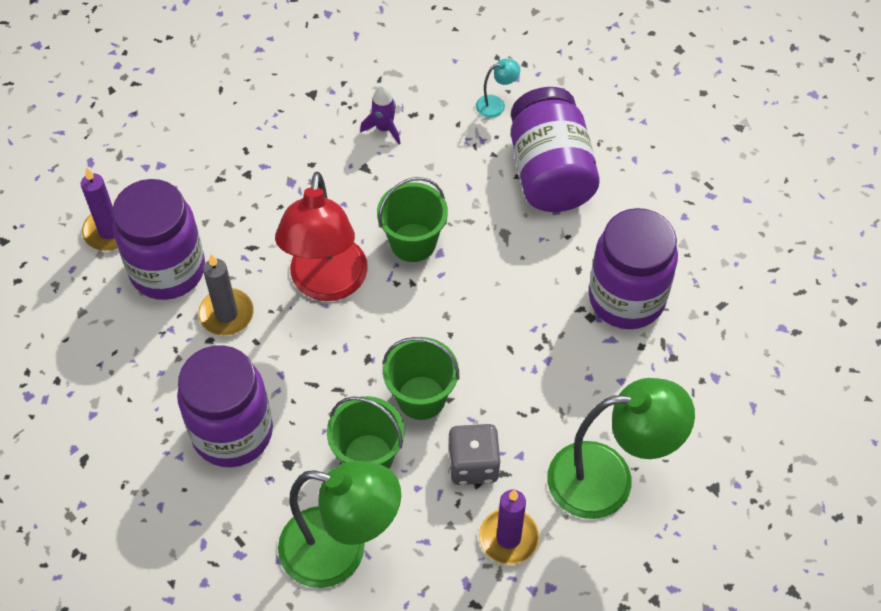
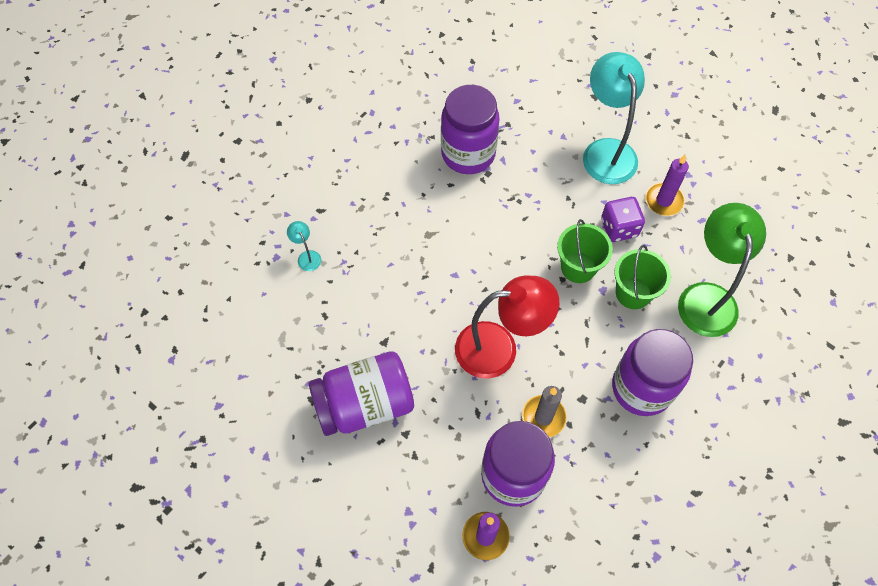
camera: 100 degrees left, 5 degrees up
(384, 128) = (342, 335): purple rocket -> none
(413, 242) = (449, 294): green bucket -> none
(473, 464) = (619, 228): grey dice -> purple dice
(550, 172) = (367, 211): purple jar -> purple jar (365, 404)
(608, 479) = (606, 151): green lamp -> turquoise lamp

